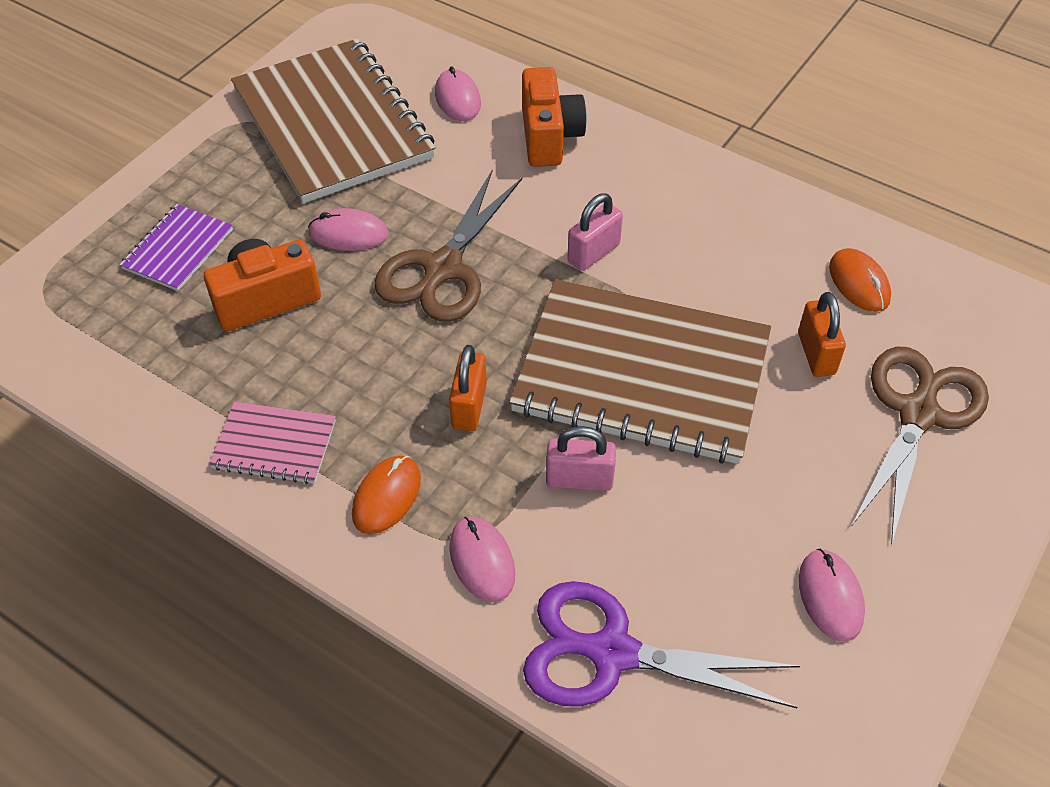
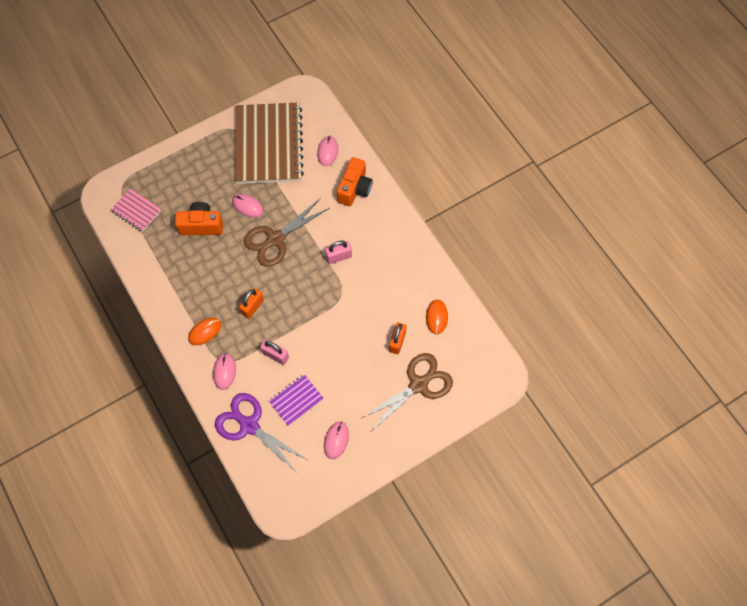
camera: 25 degrees right, 15 degrees up
(178, 249) = (179, 186): purple notebook -> purple notebook (296, 400)
(274, 445) = (176, 292): pink notebook -> pink notebook (136, 211)
(641, 374) = (324, 321): brown notebook -> none

